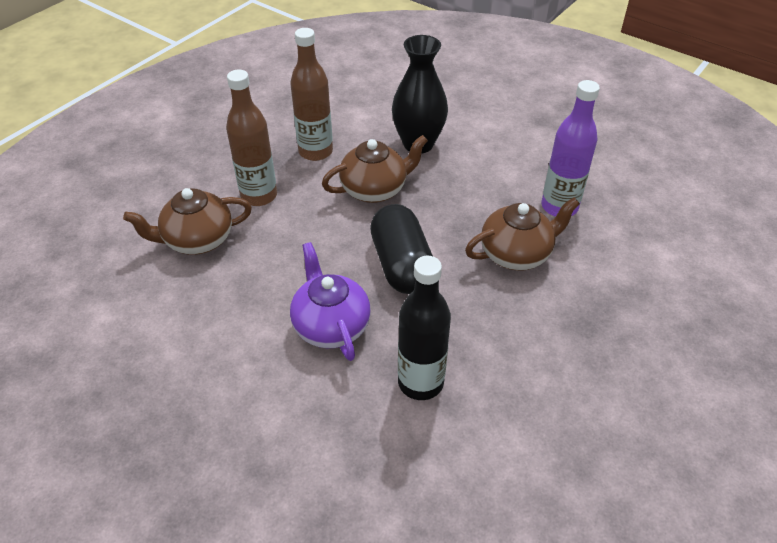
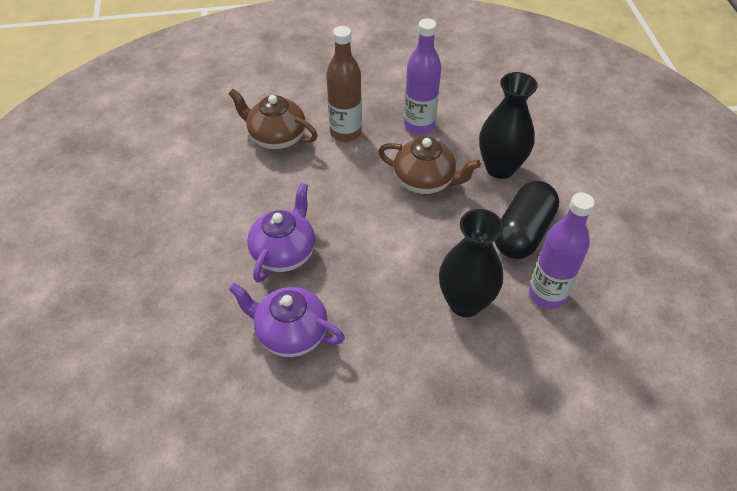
camera: 45 degrees right, 5 degrees up
(315, 151) = (419, 125): brown bottle -> purple bottle
(401, 265) = (376, 247): black capsule -> black capsule (522, 232)
(420, 382) = (290, 333): black bottle -> purple teapot
(516, 254) = (465, 302): brown teapot -> black vase

